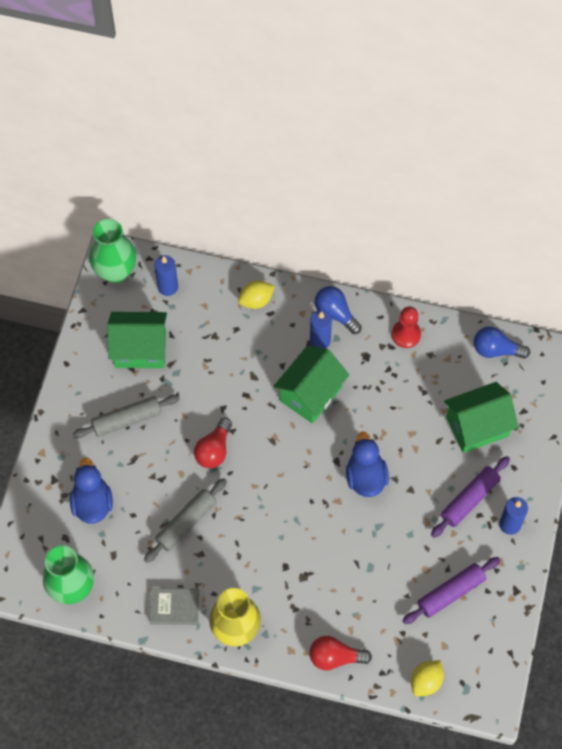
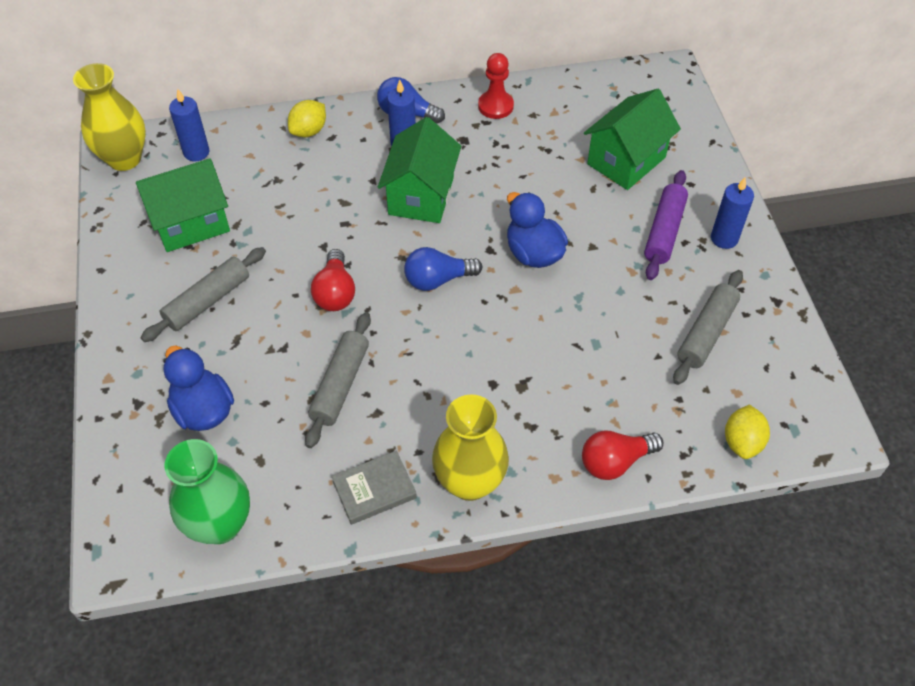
camera: 25 degrees left, 10 degrees down
(115, 272) = (124, 158): green vase -> yellow vase
(450, 593) = (706, 333): purple rolling pin -> grey rolling pin
(496, 350) = (600, 87): blue light bulb -> blue light bulb (438, 279)

